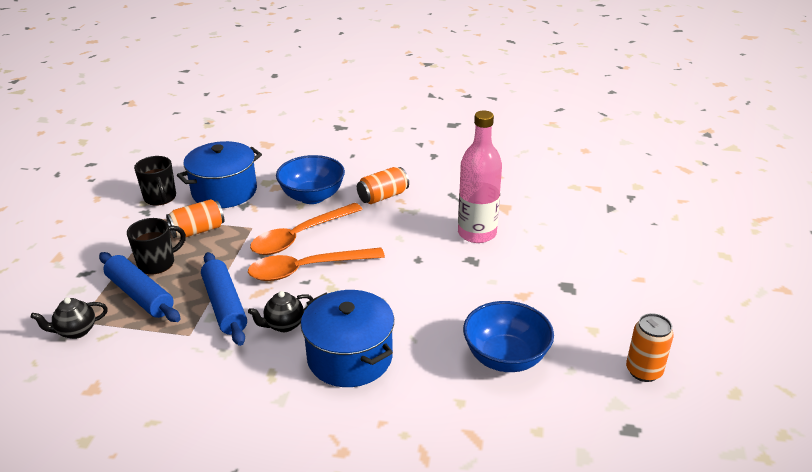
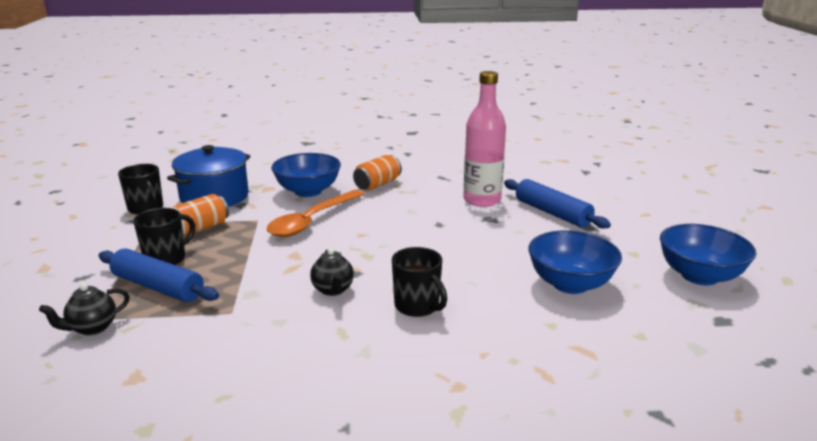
camera: 15 degrees left, 10 degrees down
(225, 305) = (260, 283): blue rolling pin -> blue rolling pin (552, 213)
(284, 325) = (333, 290): black teapot -> black teapot turned 60 degrees counterclockwise
(307, 269) = (333, 244): orange spoon -> none
(350, 357) = (417, 306): blue pot -> black mug
(643, 371) = (699, 276): orange can -> blue bowl

